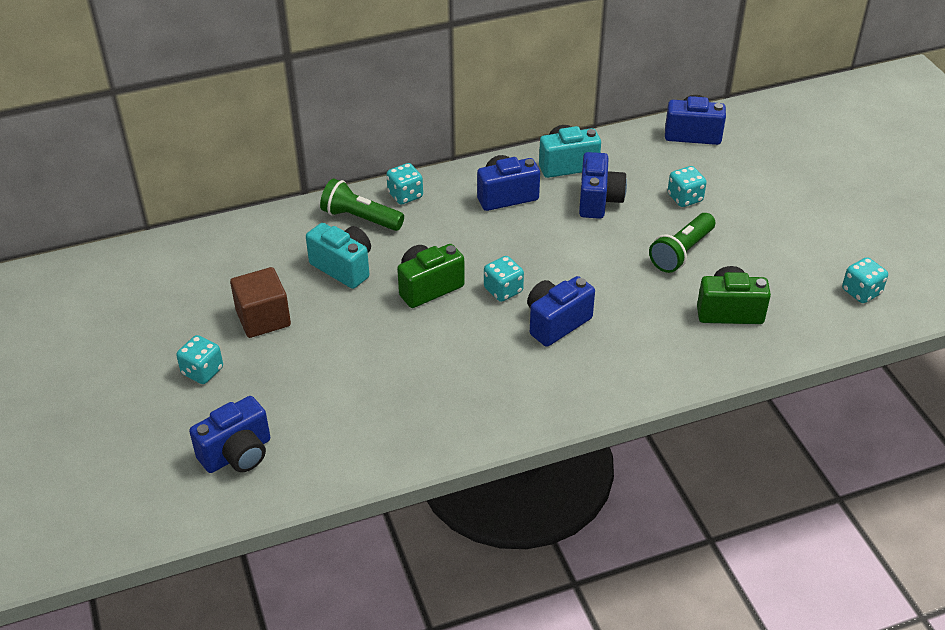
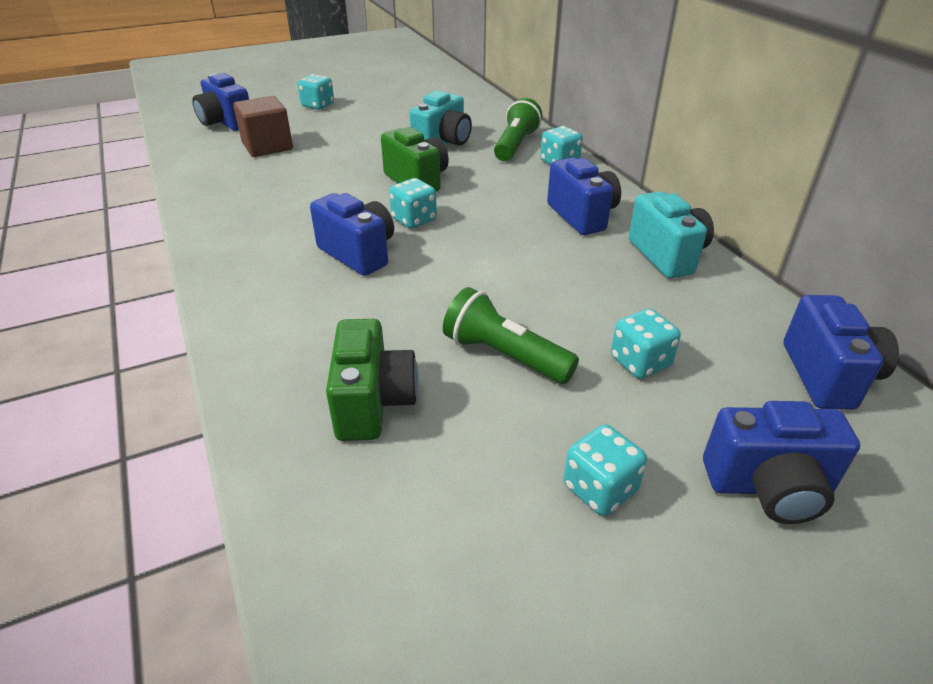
camera: 85 degrees right, 5 degrees down
(263, 318) = (375, 119): brown cube -> brown cube (267, 146)
(598, 200) = (599, 281): blue camera -> blue camera (768, 487)
(861, 292) = (423, 614): turquoise dice -> turquoise dice (600, 489)

